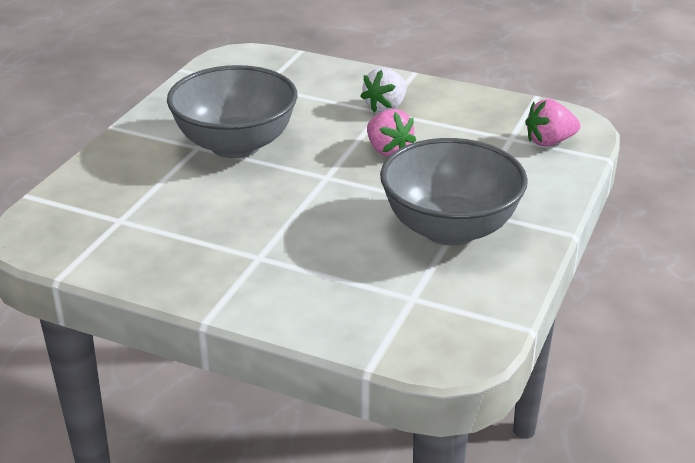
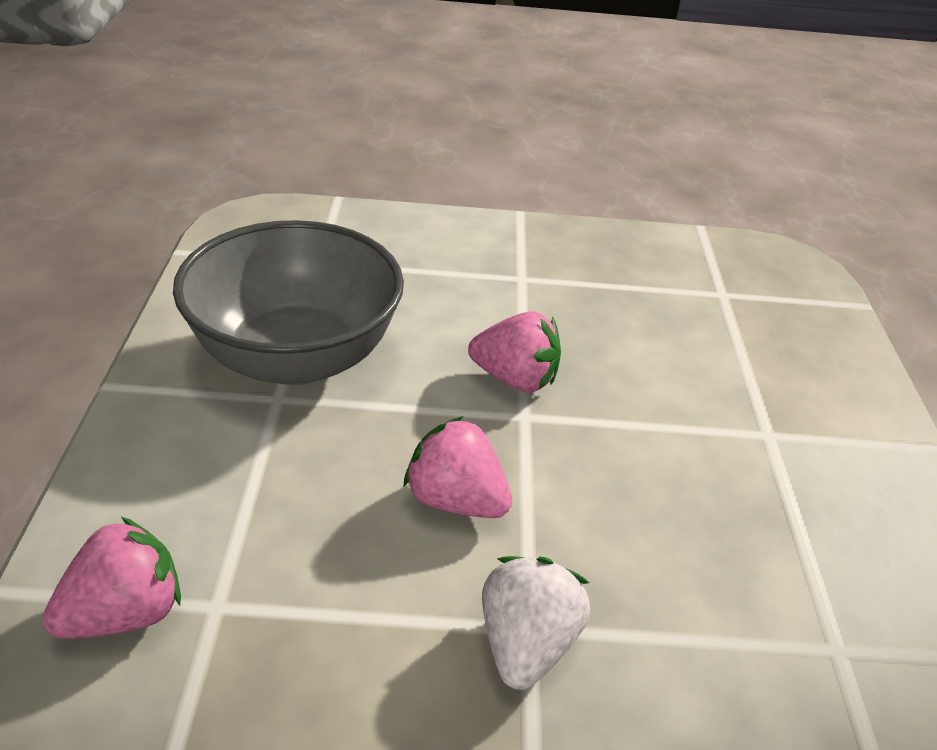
camera: 155 degrees right, 5 degrees up
(235, 145) = (715, 450): grey bowl -> none
(317, 194) = (515, 379): none -> pink strawberry

